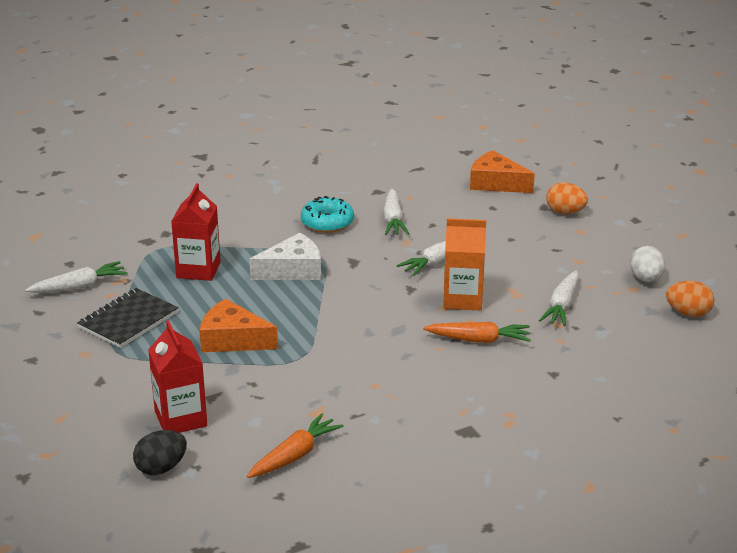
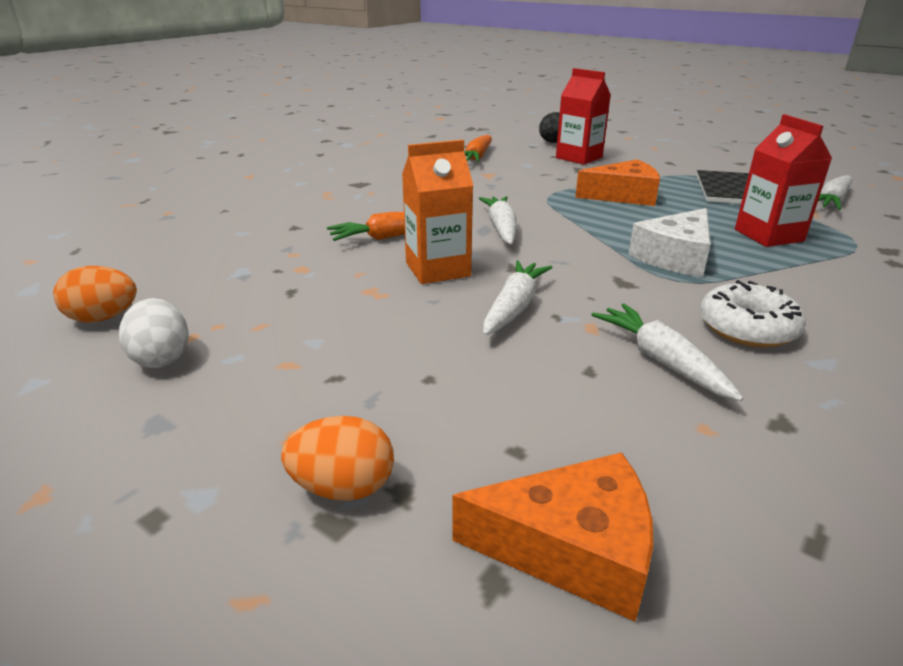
camera: 155 degrees right, 0 degrees up
(327, 223) = (747, 328): turquoise donut -> white donut
(562, 306) = (301, 289): white carrot -> white carrot (501, 228)

